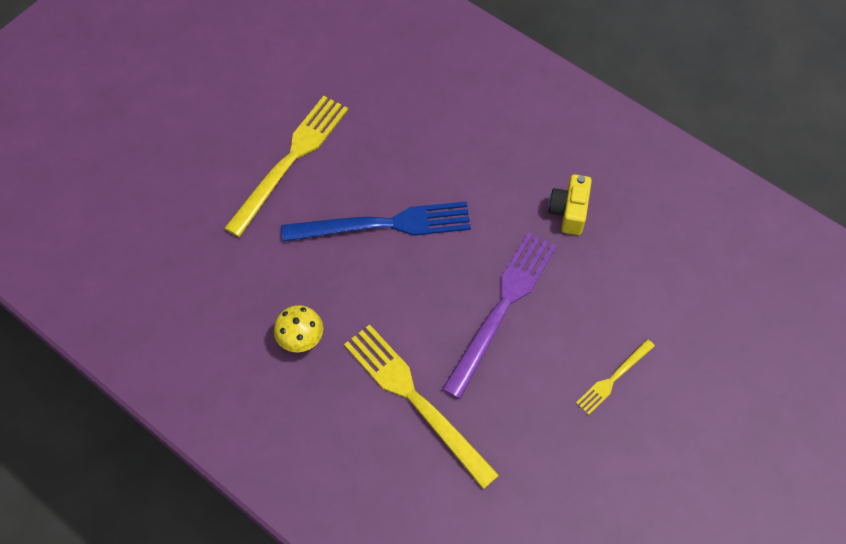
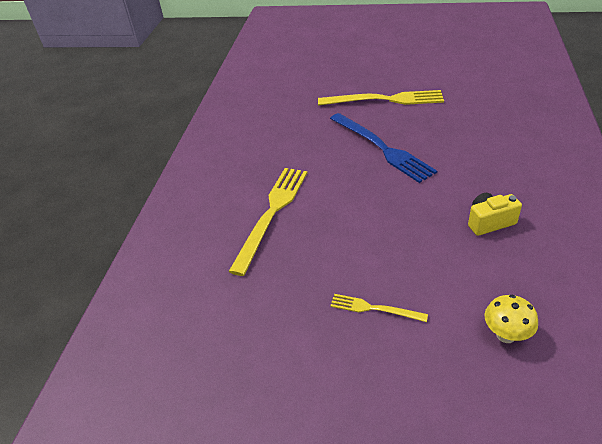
camera: 65 degrees right, 20 degrees down
(301, 339) = (275, 153): yellow mushroom -> yellow mushroom (506, 335)
(502, 308) = (375, 223): purple fork -> none

